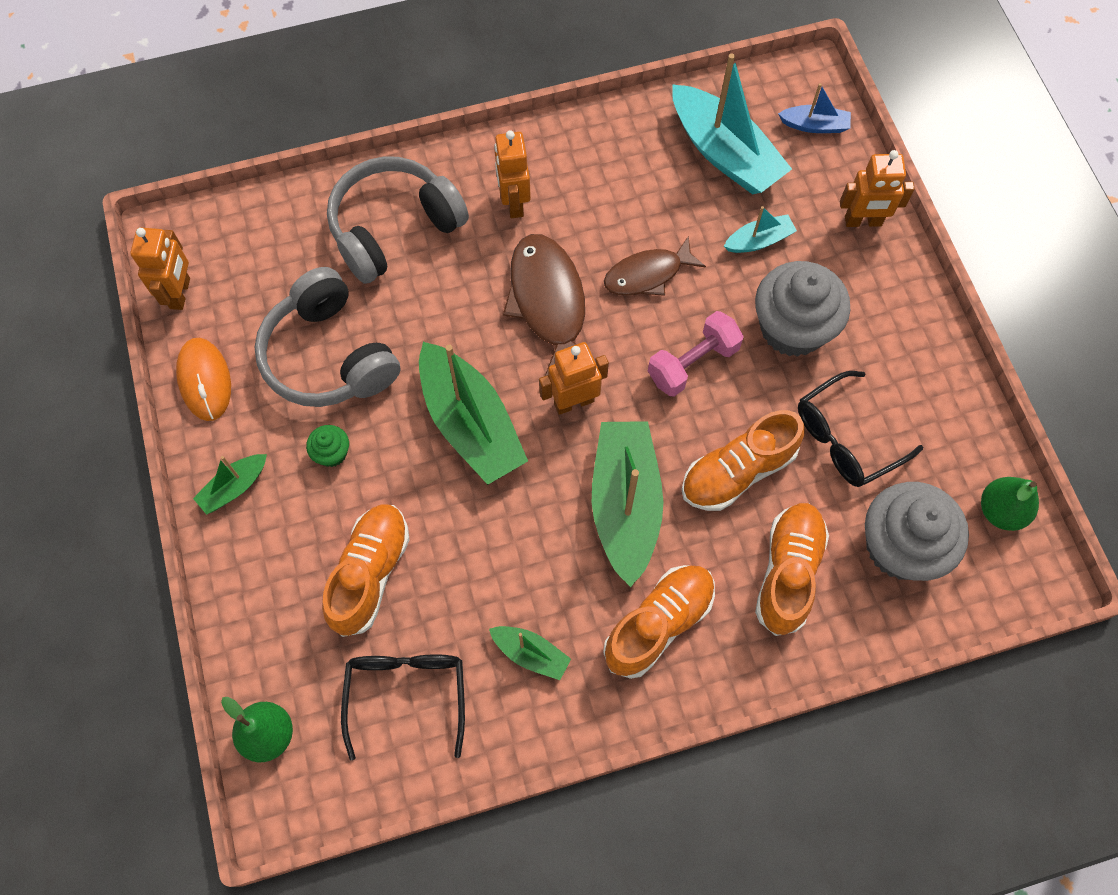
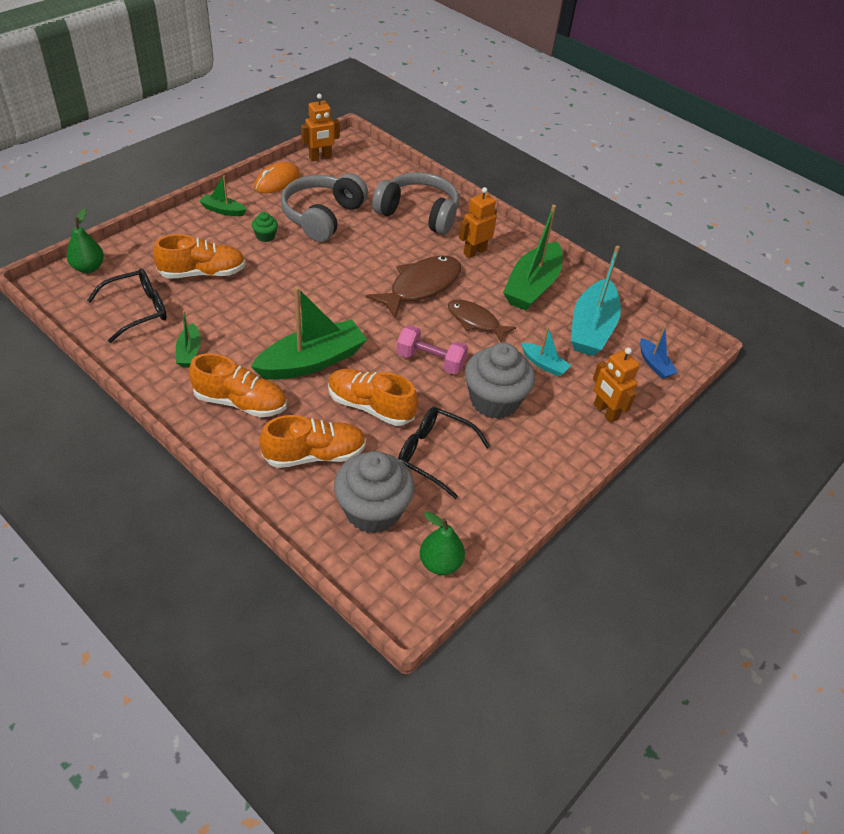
camera: 55 degrees right, 20 degrees down
(470, 424) = (320, 281): green boat -> green boat (532, 286)
(573, 402) = (364, 317): orange robot -> none

